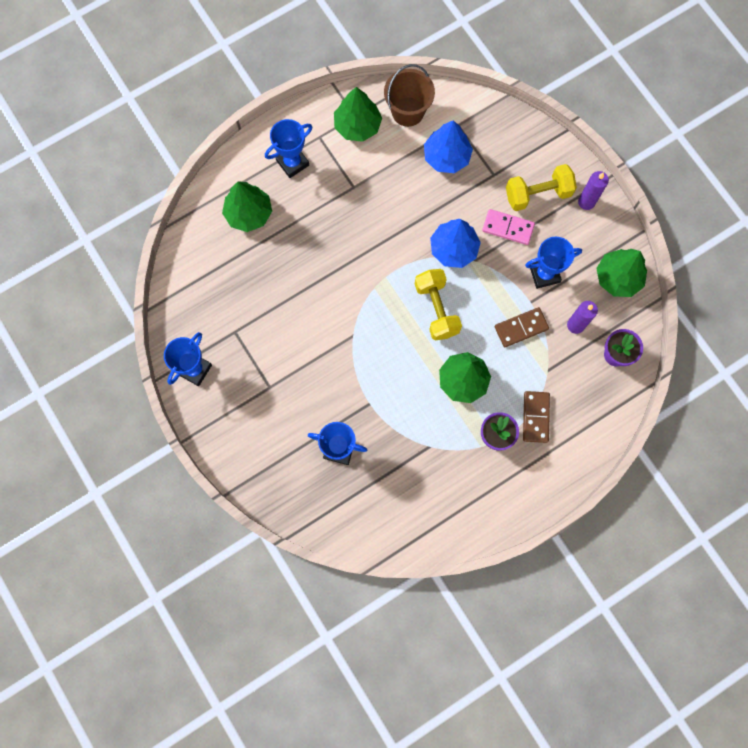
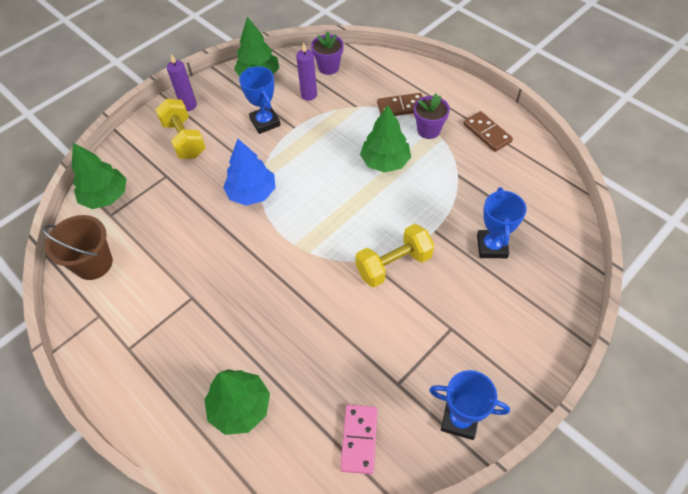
camera: 100 degrees left, 20 degrees down
(292, 163) = (165, 371): blue trophy -> none
(357, 126) = (112, 310): green tree -> green tree (105, 196)
(436, 309) = (319, 195): yellow dumbbell -> yellow dumbbell (393, 265)
(446, 157) = (148, 217): blue tree -> none
(508, 228) = (222, 155): pink domino -> pink domino (359, 439)
(521, 328) = (321, 130): brown domino -> brown domino (487, 133)

